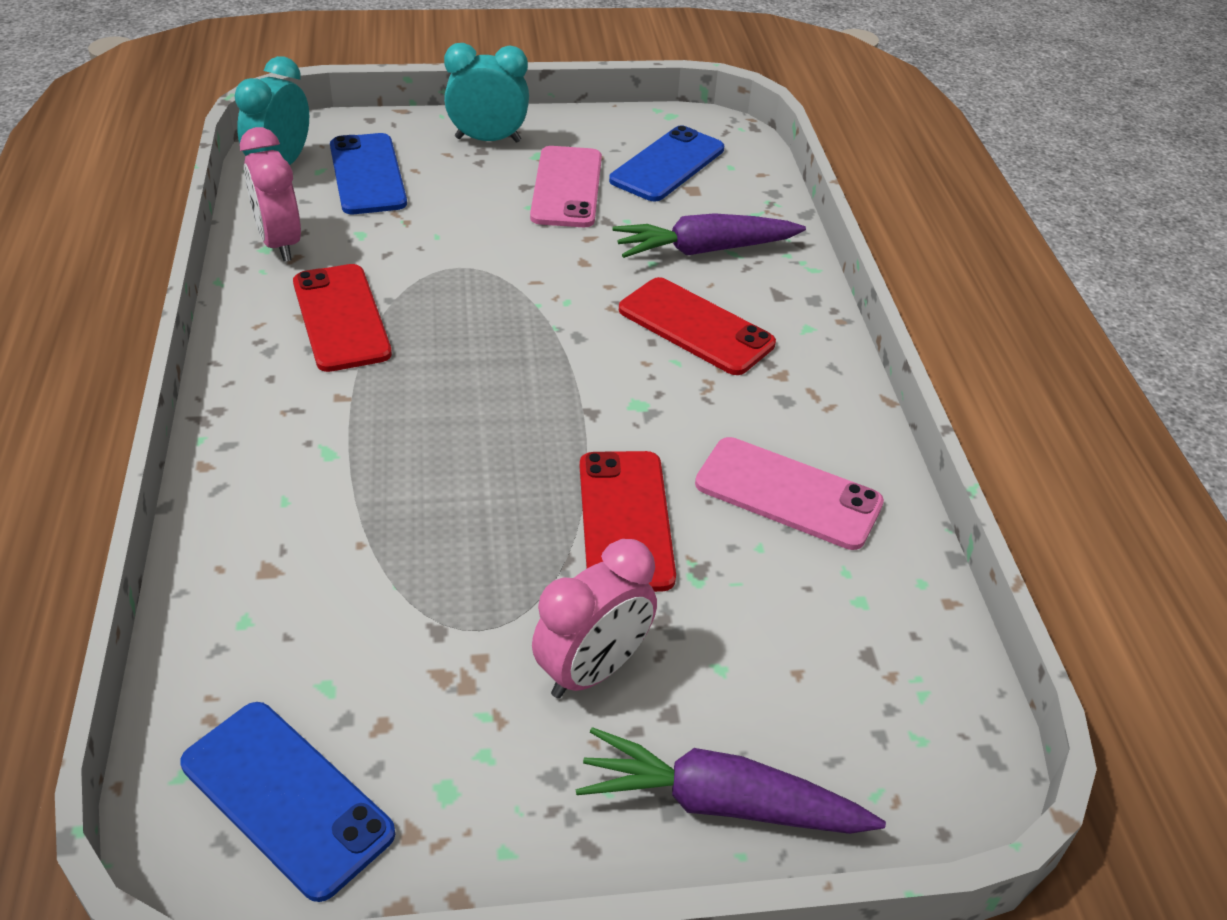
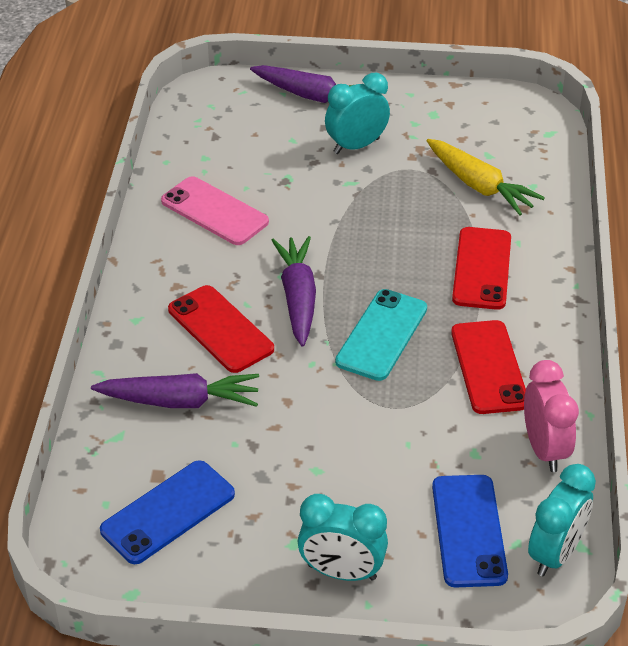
camera: 165 degrees left, 0 degrees up
(286, 798) = (504, 119): blue phone -> none
(346, 606) = (479, 186): none -> yellow carrot
(484, 341) = (382, 335): none -> turquoise phone
(566, 187) = (278, 491): pink phone -> none
(593, 670) = (356, 146): pink clock -> turquoise clock
(610, 376) = (298, 297): none -> purple carrot
(625, 520) = (317, 208): red phone -> red phone (482, 268)

